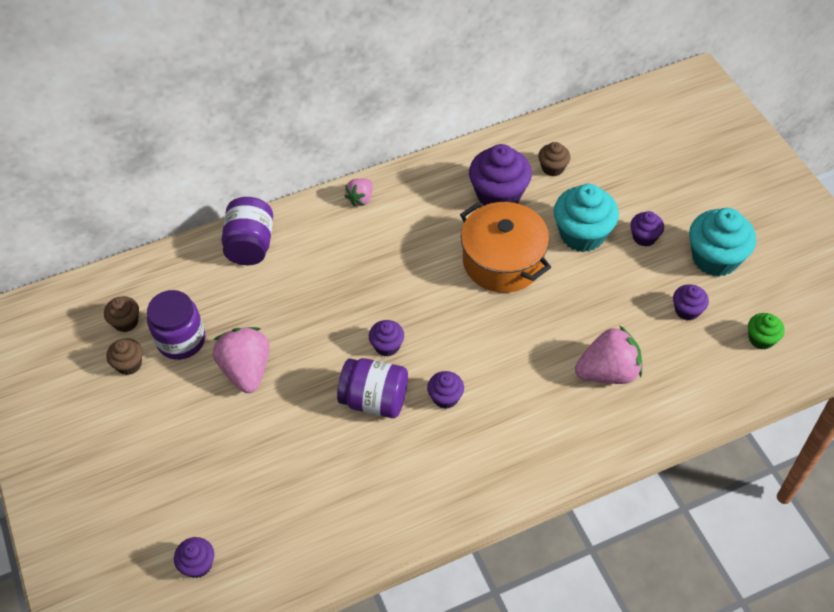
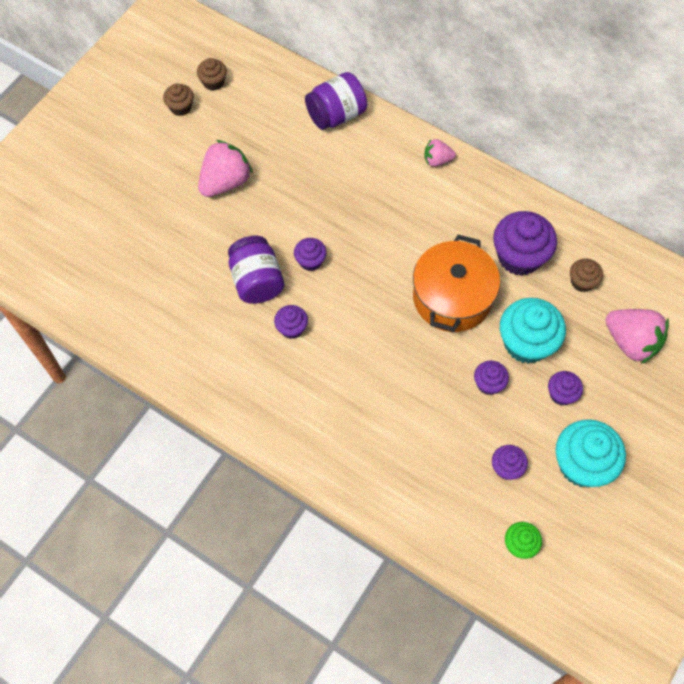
camera: 55 degrees right, 10 degrees up
(181, 340) = (222, 125): purple jar -> none
(198, 564) = (56, 250): purple cupcake -> purple cupcake (488, 384)
(608, 372) = (397, 435): pink strawberry -> pink strawberry (631, 342)

